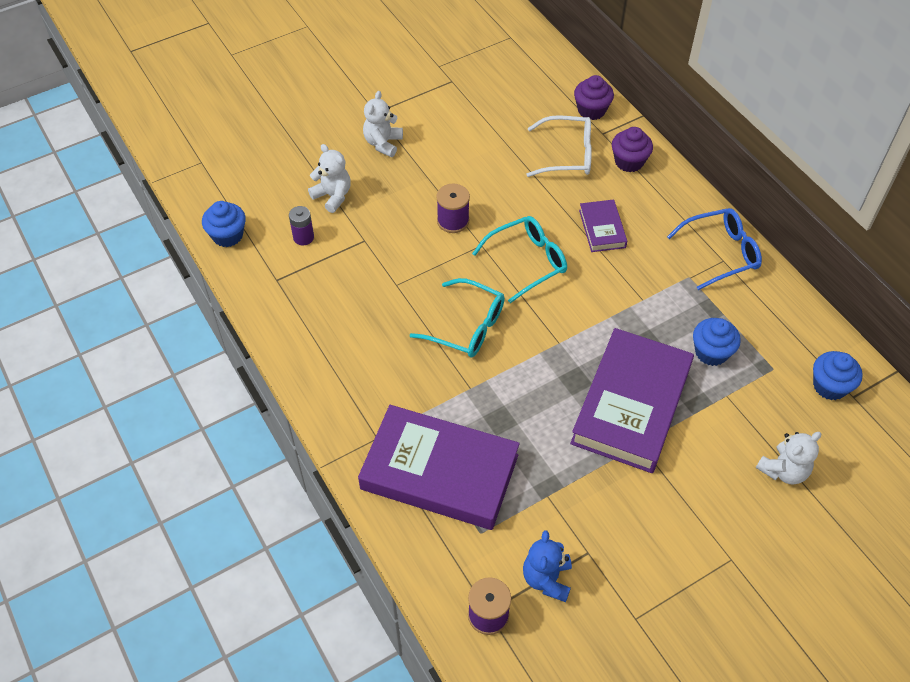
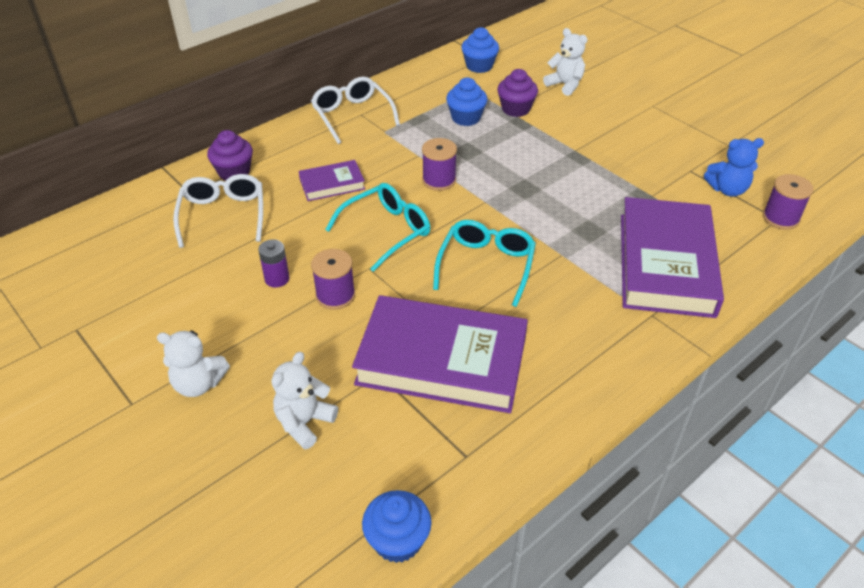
camera: 100 degrees left, 10 degrees down
(303, 237) = (385, 441): purple battery -> purple battery (277, 279)
(527, 262) = (386, 231): turquoise glasses -> turquoise glasses turned 90 degrees clockwise
(591, 110) = (150, 202): purple cupcake -> purple cupcake (516, 109)
(598, 311) = (439, 180): none -> purple spool
(631, 405) = (537, 156): purple book -> purple book (441, 361)
(721, 253) = (352, 115): blue glasses -> white glasses

